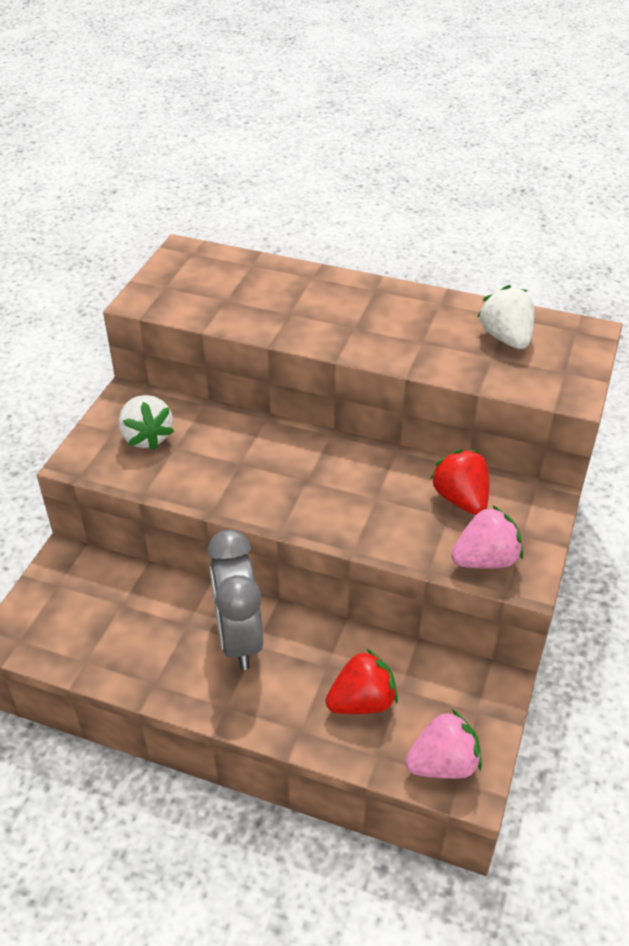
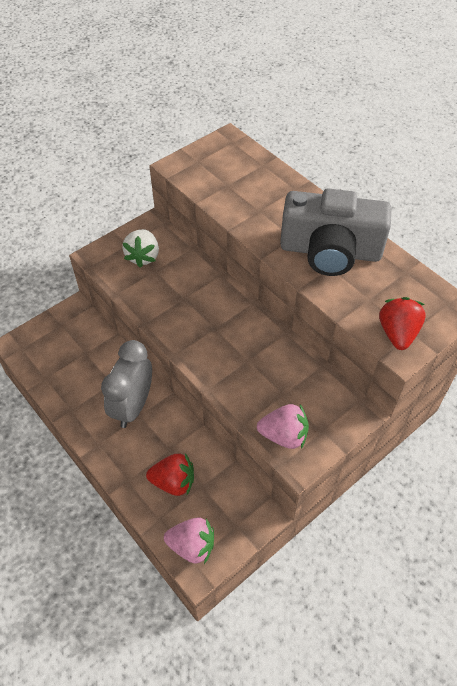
camera: 30 degrees right, 10 degrees up
(409, 325) = (330, 251): none -> grey camera
(460, 499) = (300, 386): red strawberry -> red strawberry (397, 333)
(506, 338) = (390, 288): white strawberry -> none

